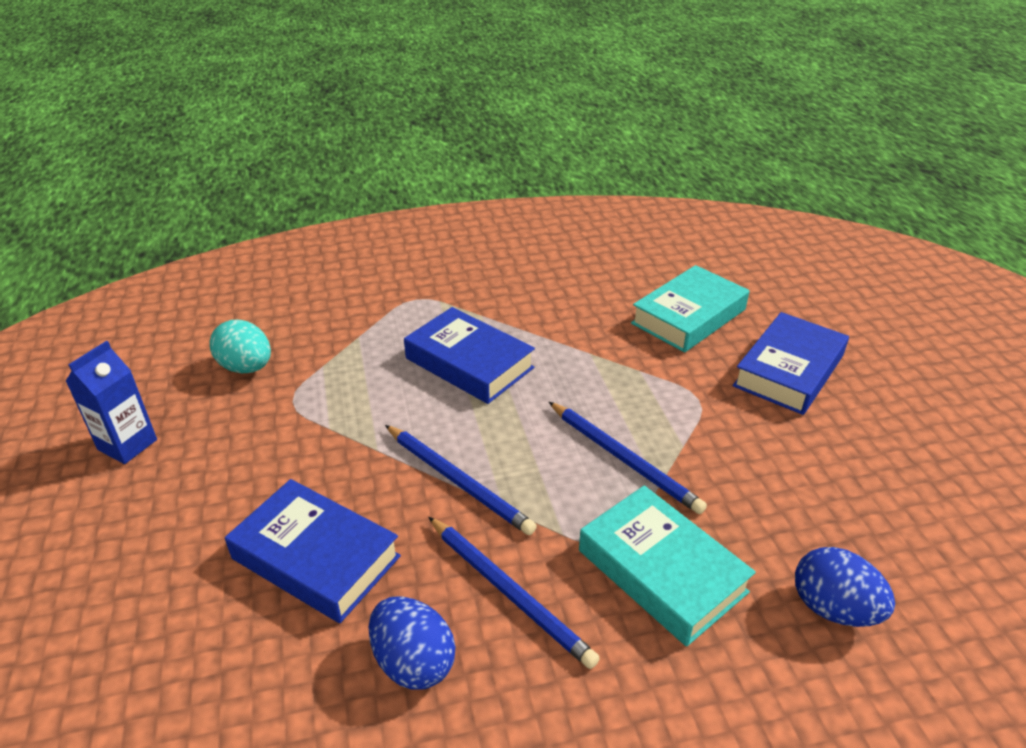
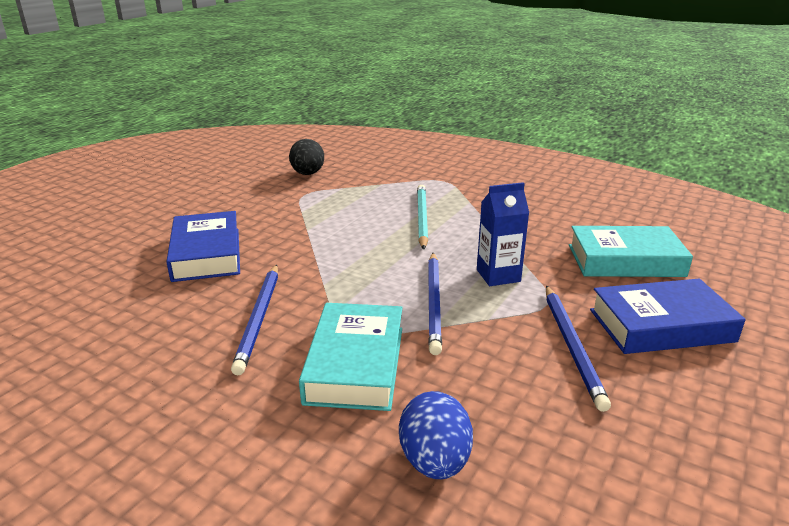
camera: 45 degrees right, 10 degrees down
(127, 445) = (214, 179): blue carton -> blue carton (498, 275)
(246, 367) = (307, 174): turquoise egg -> black egg
(413, 662) = (170, 315): blue egg -> none
(457, 481) = (321, 261): blue pencil -> blue pencil (572, 346)
(469, 363) = (422, 218): blue book -> turquoise pencil

